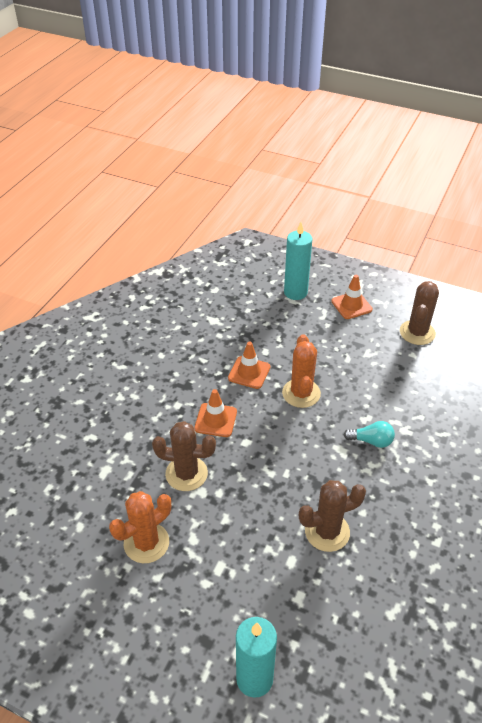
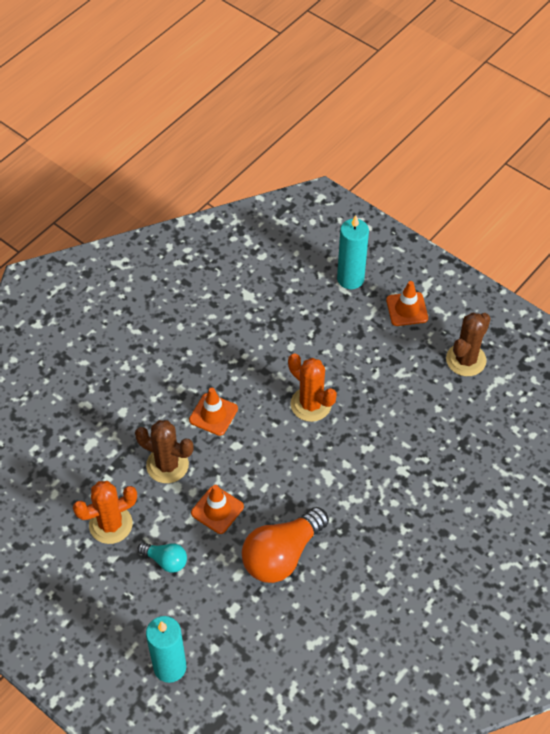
camera: 15 degrees right, 10 degrees up
(249, 372) = (265, 368): orange traffic cone -> orange traffic cone (217, 510)
(301, 393) = (311, 404): orange cactus -> orange cactus turned 60 degrees counterclockwise
(327, 532) = (282, 555): brown cactus -> orange light bulb
(371, 441) = (362, 474): turquoise light bulb -> turquoise light bulb (166, 560)

